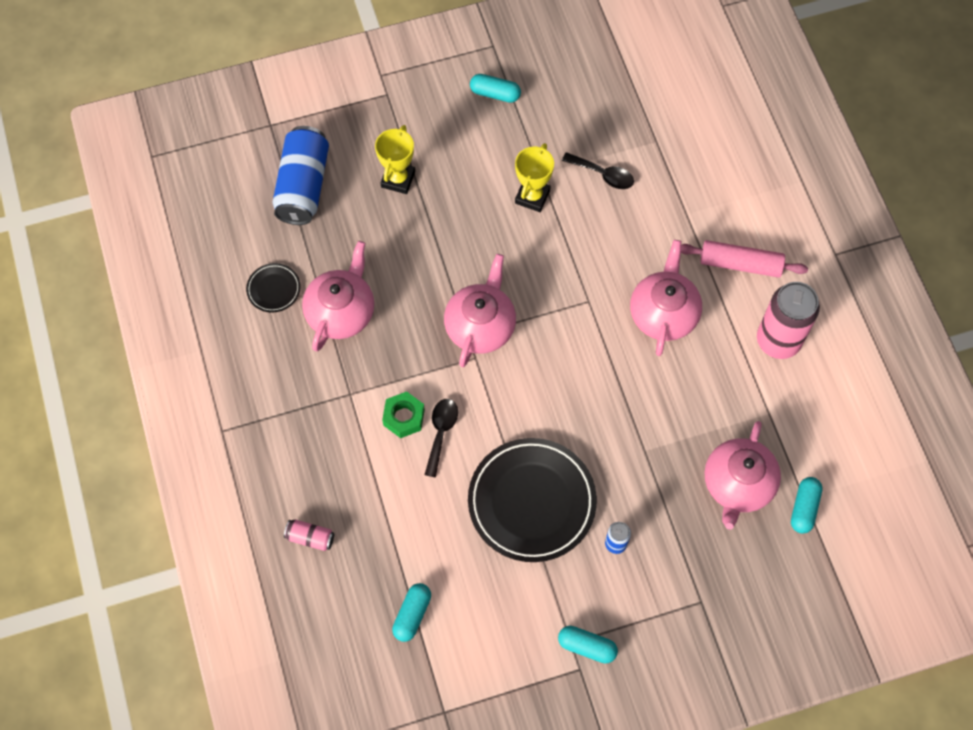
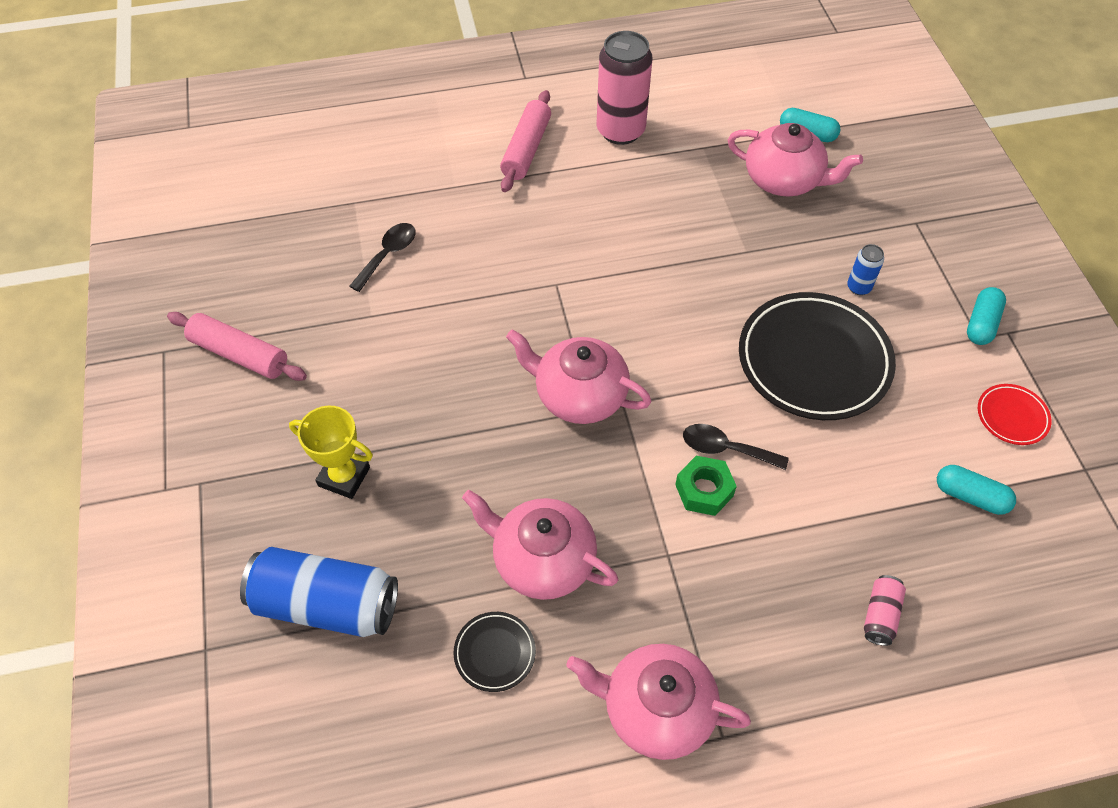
camera: 85 degrees left, 10 degrees down
(490, 659) = (1012, 416): none -> red plate
(495, 93) = (239, 354): turquoise capsule -> pink rolling pin
(532, 196) = (403, 327): yellow trophy -> none
(663, 313) = (579, 218): pink teapot -> pink teapot (656, 709)

